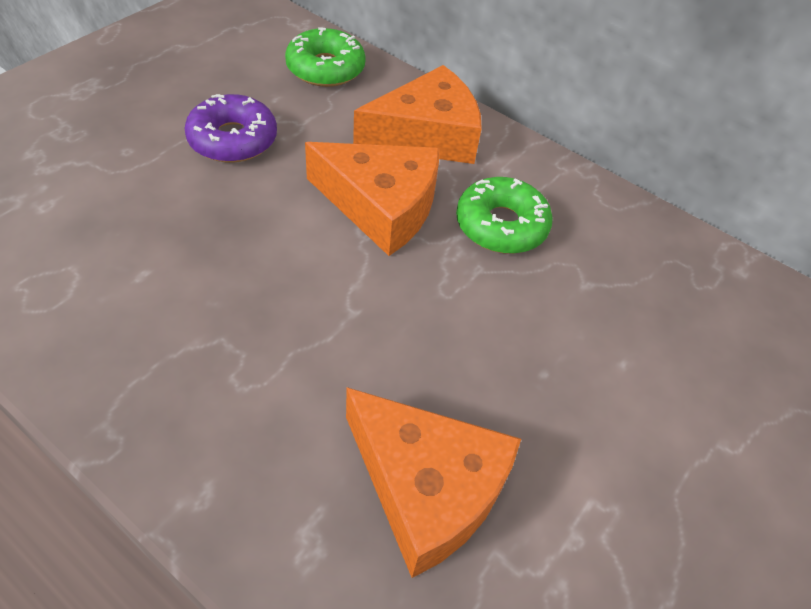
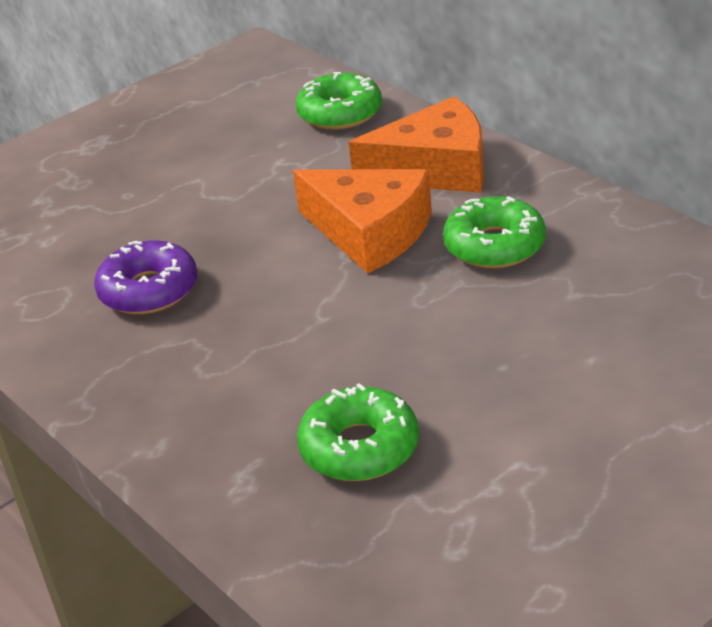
camera: 20 degrees right, 15 degrees down
(233, 139) = (231, 181): purple donut -> purple donut (149, 290)
(427, 488) = (359, 447): orange cheese -> green donut

